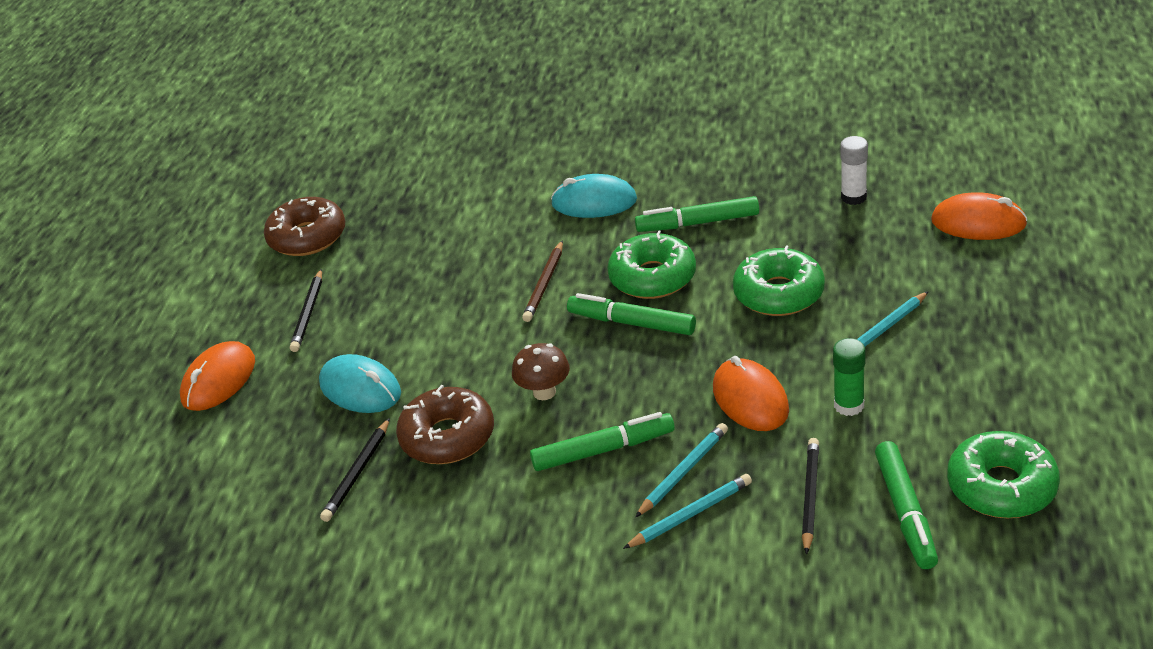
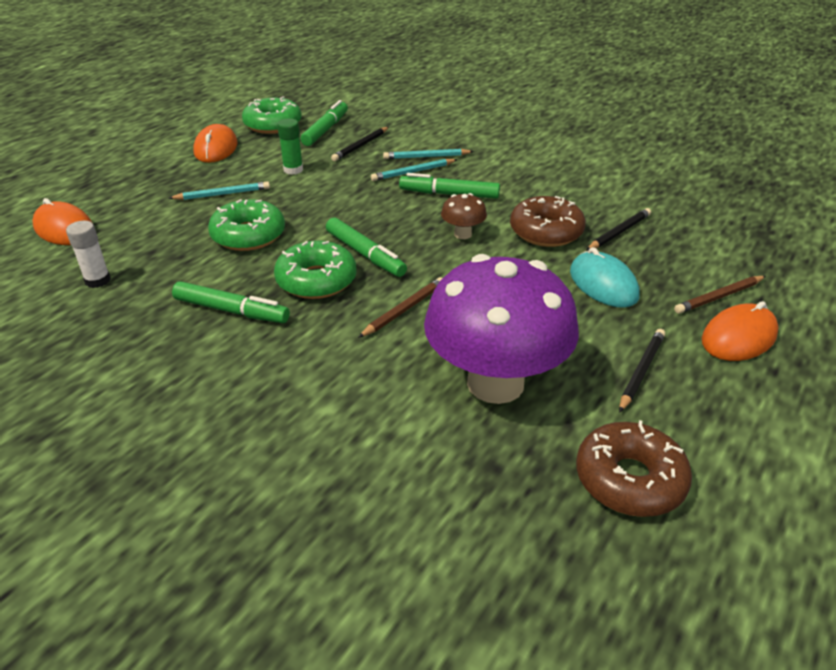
camera: 160 degrees left, 0 degrees up
(235, 421) = (718, 297): none -> brown pencil
(427, 258) = (495, 383): none -> purple mushroom
(594, 202) = (290, 375): turquoise mouse -> none
(750, 399) = (340, 189): orange mouse -> orange mouse (216, 148)

